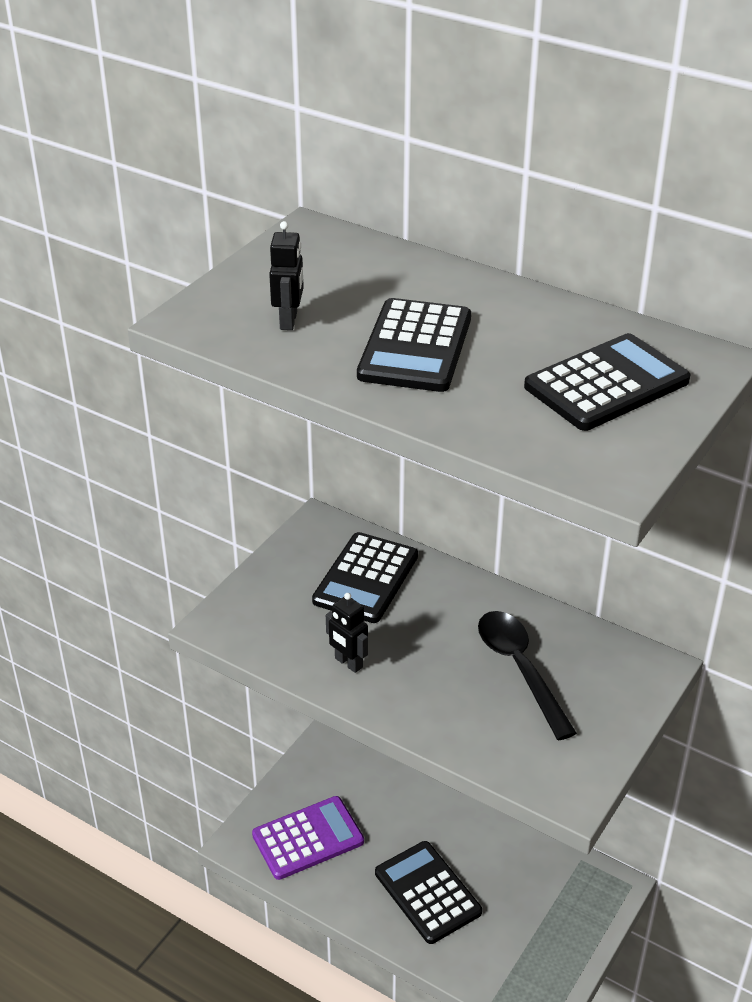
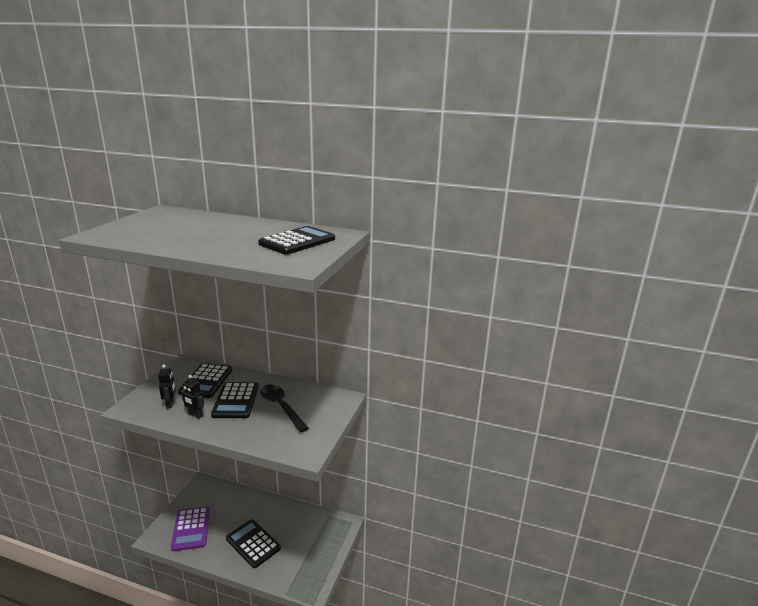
camera: 15 degrees left, 15 degrees down
(289, 321) = (145, 233): black robot -> black robot (170, 404)
(308, 838) = (191, 529): purple calculator -> purple calculator turned 120 degrees clockwise
(415, 347) = (207, 237): black calculator -> black calculator (236, 401)

